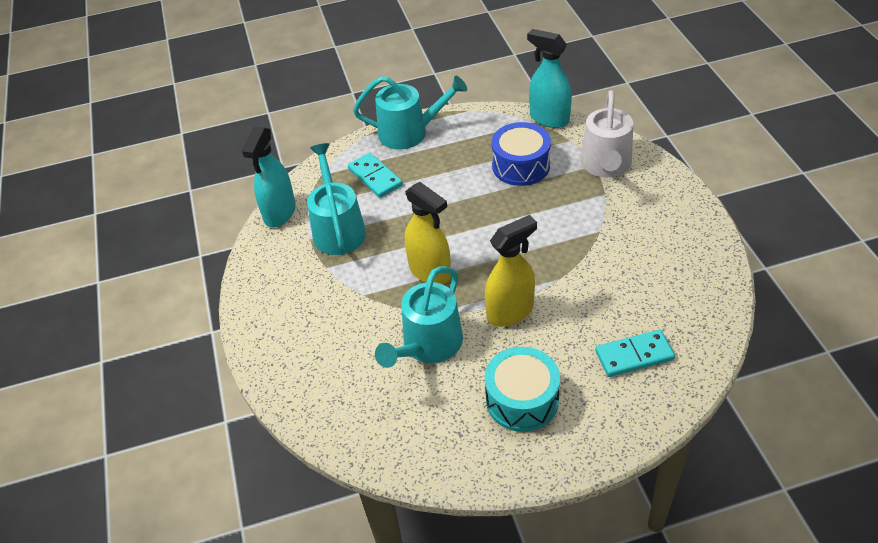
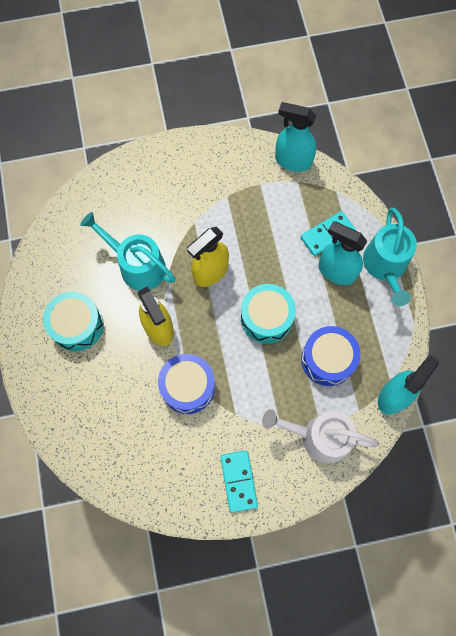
camera: 90 degrees right, 25 degrees up
(338, 229) = (267, 205): turquoise watering can -> none
(419, 167) = (336, 271): none -> turquoise spray bottle
(481, 217) = (266, 318): none -> turquoise drum
(578, 275) = (188, 387): none -> blue drum
(634, 355) = (100, 413): turquoise domino -> turquoise domino (239, 481)

